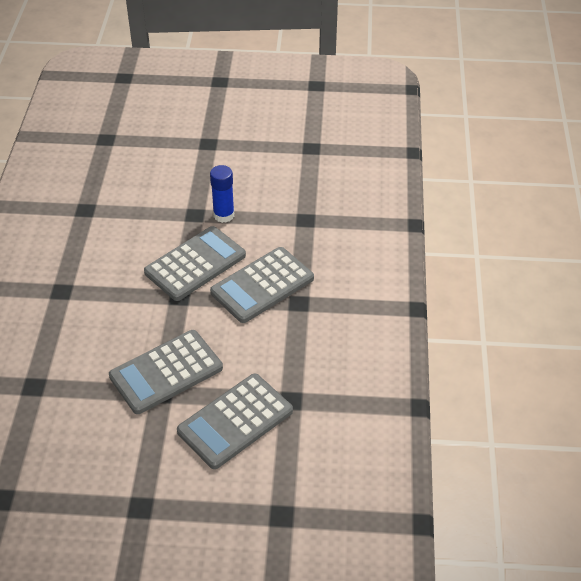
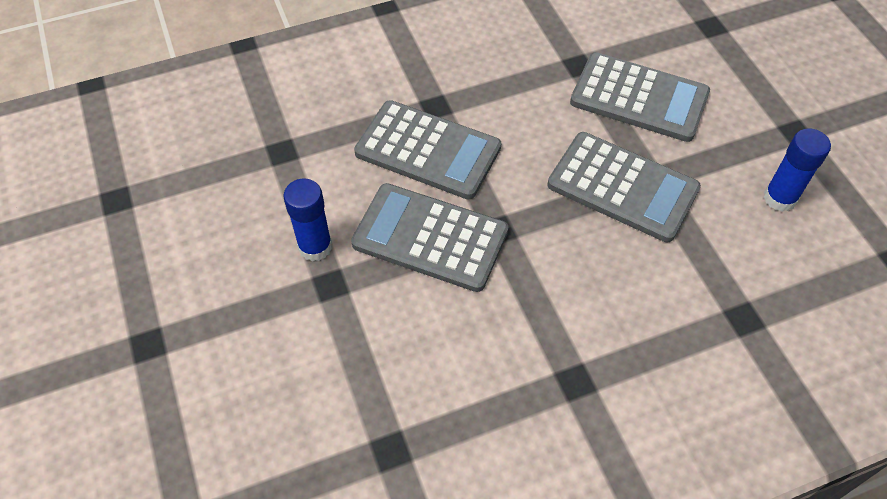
camera: 115 degrees left, 10 degrees up
(95, 458) = (779, 198): none -> blue glue stick

